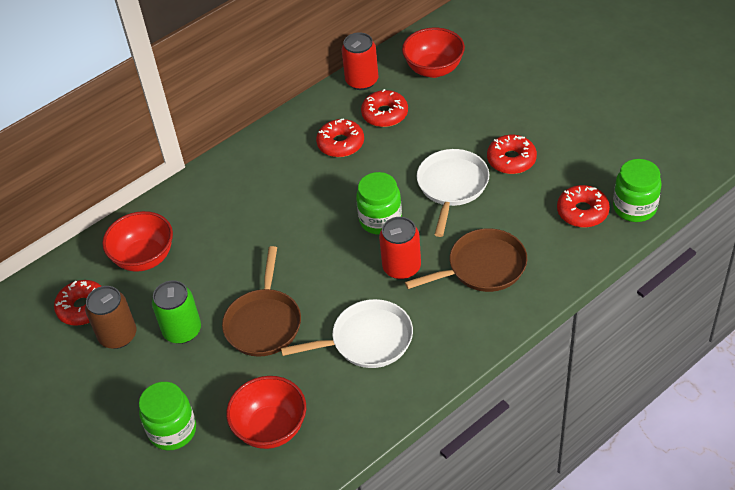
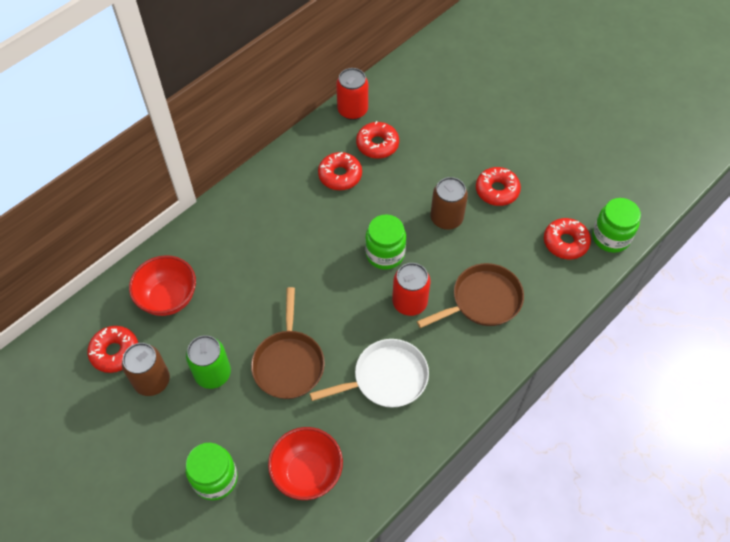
camera: 10 degrees left, 10 degrees up
(434, 69) = (417, 98): red bowl -> none
(452, 186) = (446, 218): white pan -> brown can

